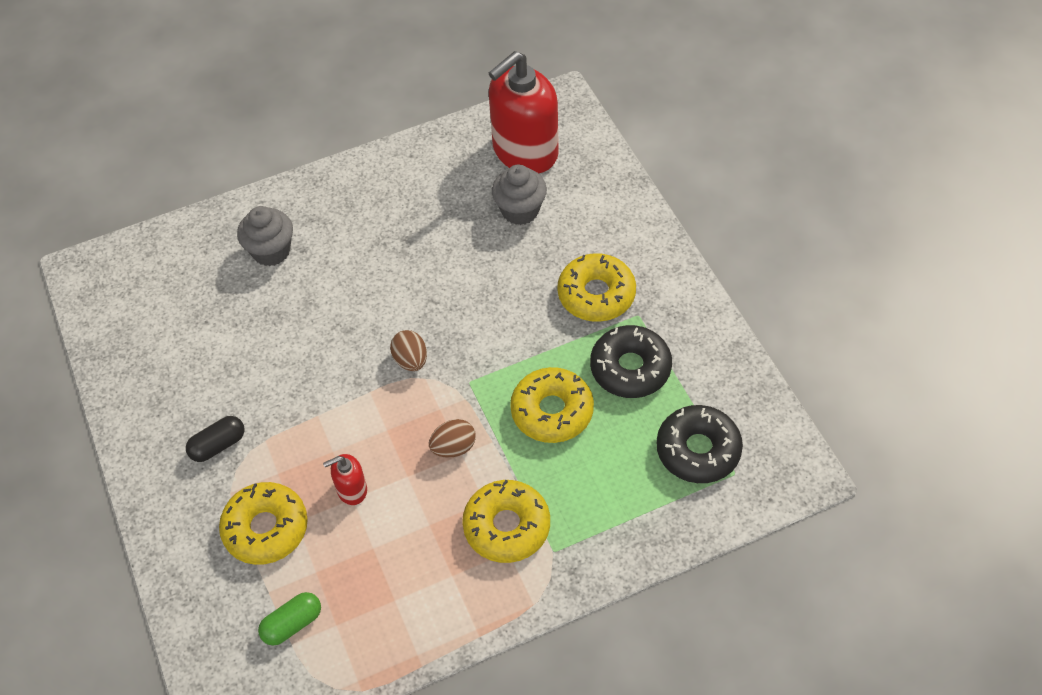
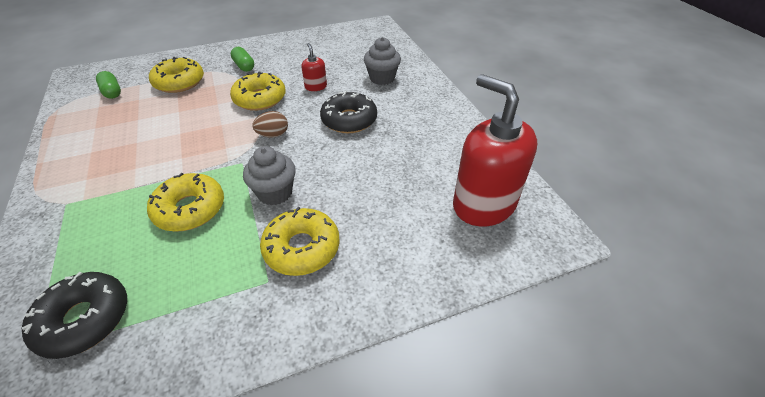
camera: 90 degrees right, 10 degrees down
(218, 445) = (244, 66): black capsule -> green capsule
(351, 490) = (184, 111): red soap dispenser -> red soap dispenser (316, 86)
(454, 447) = (189, 154): brown egg -> none
(507, 526) = (106, 179): yellow donut -> yellow donut (260, 99)
(520, 210) = (410, 198): grey cupcake -> grey cupcake (275, 193)
(630, 368) = (207, 269): black donut -> black donut (349, 120)

